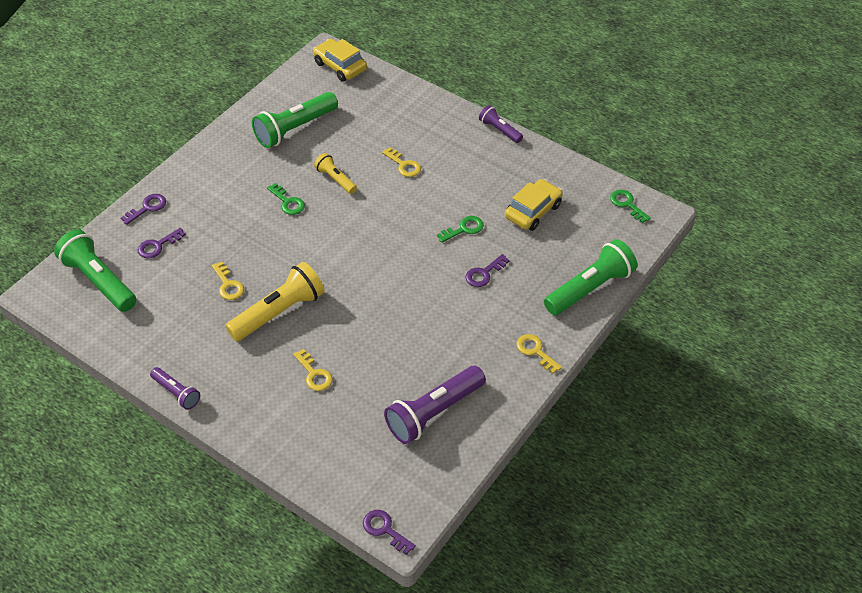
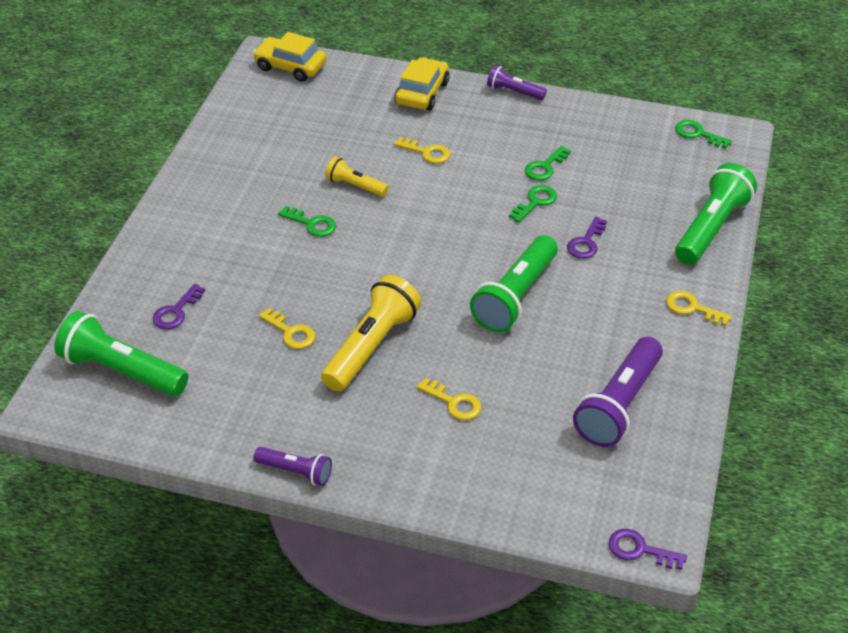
camera: 20 degrees left, 5 degrees down
(147, 208) = (139, 272): purple key -> none
(294, 129) = (274, 144): green flashlight -> green flashlight (515, 296)
(487, 201) = (545, 167): none -> green key
(533, 211) = (601, 165): yellow car -> yellow car (422, 93)

